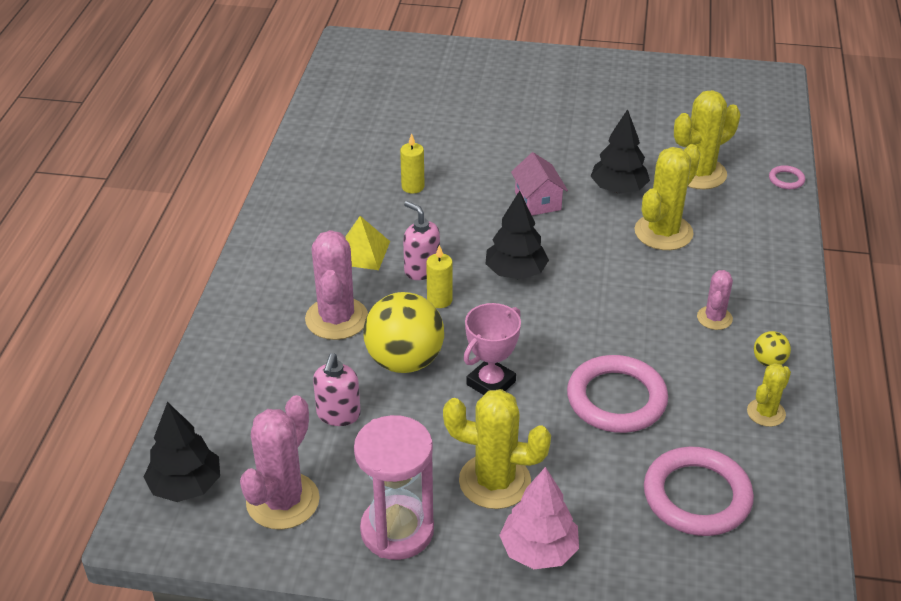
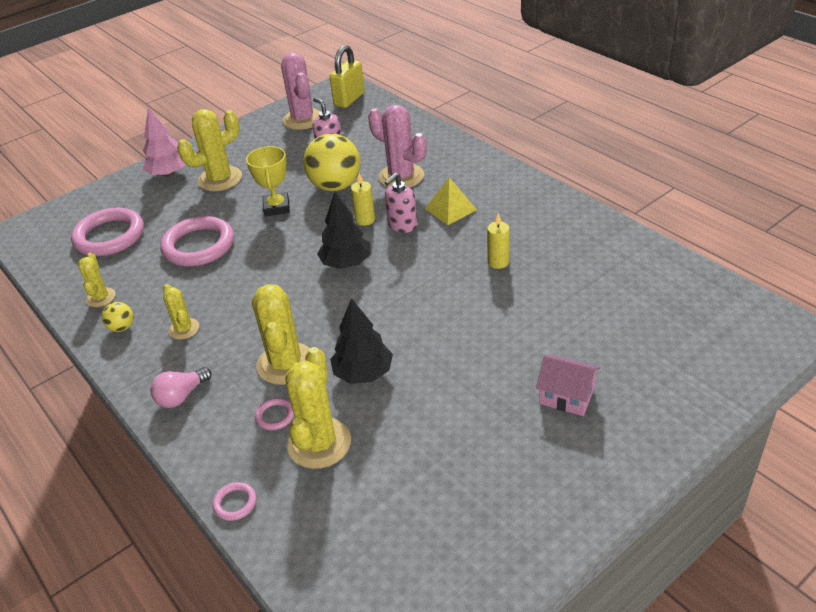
camera: 135 degrees right, 0 degrees up
(186, 486) = (349, 99): black tree -> yellow padlock
(397, 530) = (240, 142): pink hourglass -> none
(421, 269) = (402, 225): pink soap dispenser -> pink soap dispenser turned 135 degrees clockwise
(491, 383) = (276, 207): pink trophy -> yellow trophy
(538, 201) = (405, 317): pink house -> pink house (566, 396)
(710, 206) = (275, 416): none -> pink ring
(714, 318) = (184, 329): pink cactus -> yellow cactus
(765, 265) = (181, 396): none -> pink light bulb

